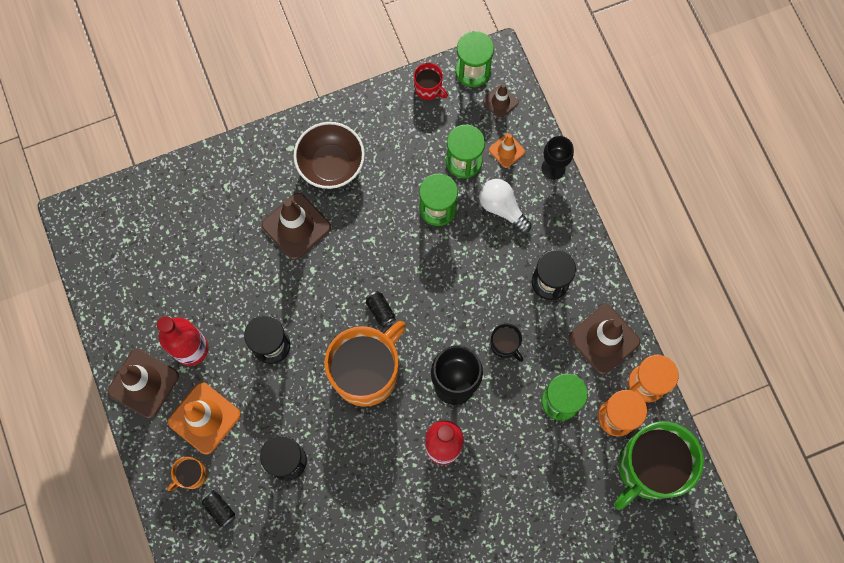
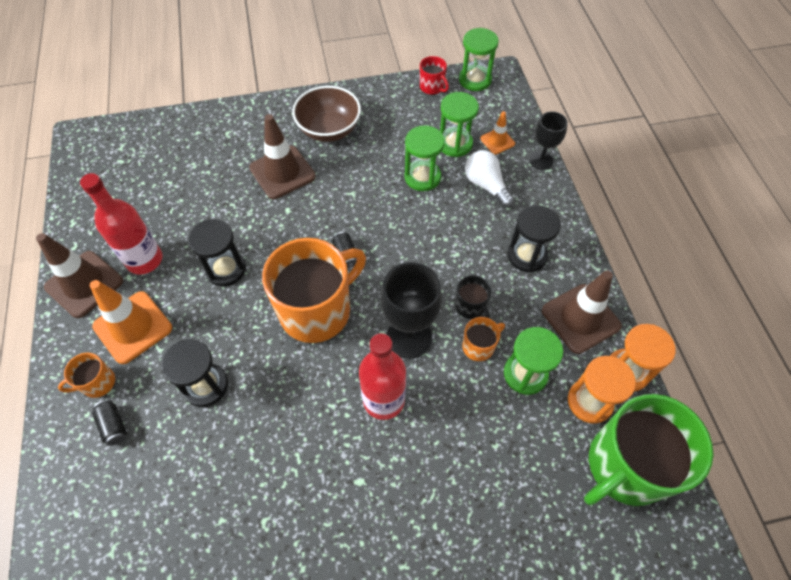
camera: 10 degrees right, 15 degrees down
(500, 101) = (497, 104): brown traffic cone -> none
(517, 382) = (479, 346): none -> orange mug

